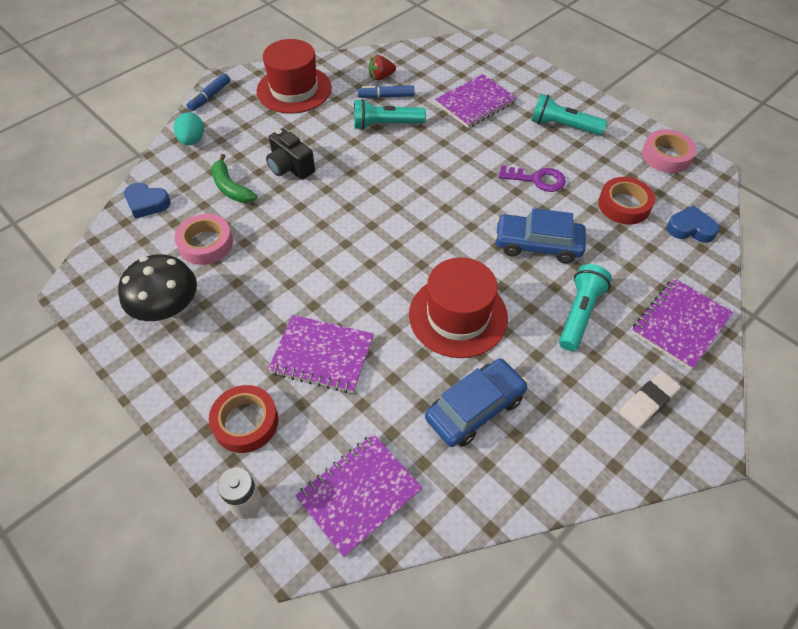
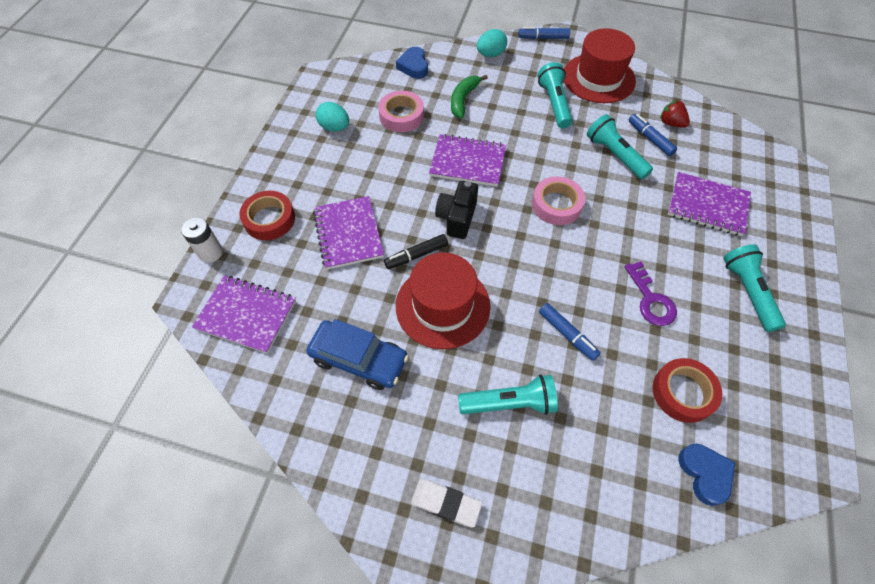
camera: 60 degrees right, 5 degrees up
(167, 307) = (334, 127): black mushroom -> turquoise egg
(290, 167) = (512, 121): black camera -> black camera (457, 218)
(296, 130) = (554, 104): none -> turquoise flashlight
(389, 310) = (416, 255): none -> black marker
(537, 245) = (567, 334): blue car -> blue marker
(666, 156) = (798, 410): pink tape -> pink tape (556, 205)
(680, 324) = (560, 505): purple notebook -> purple notebook (468, 162)

